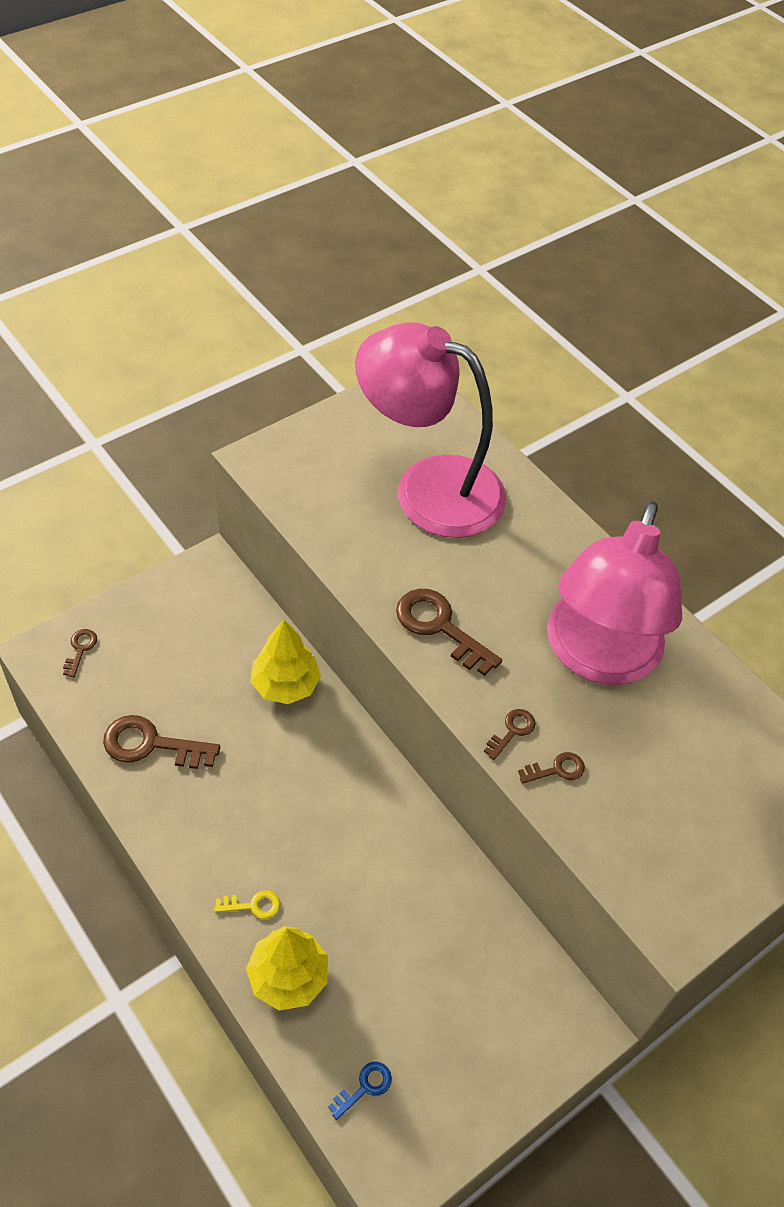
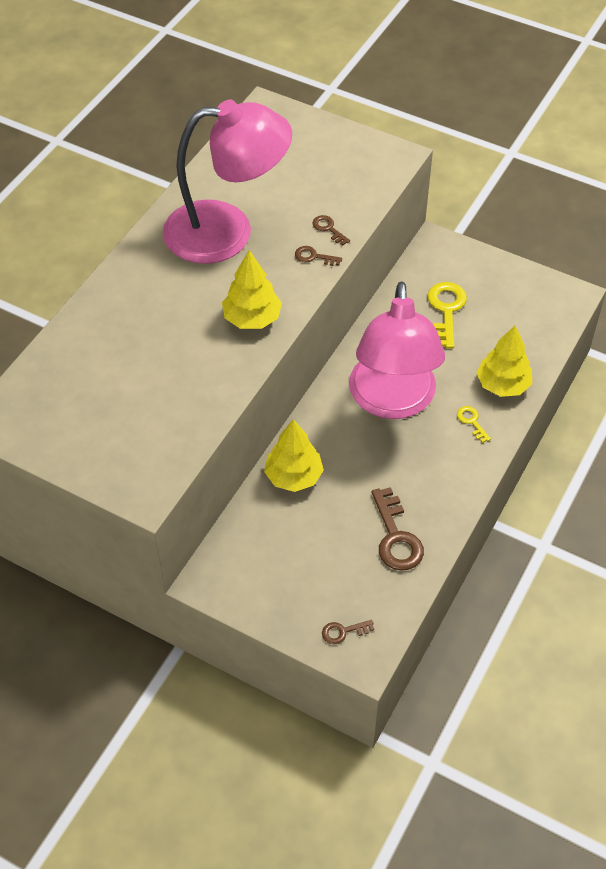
camera: 110 degrees left, 0 degrees up
(365, 1087) = (537, 325): blue key -> none
(428, 487) = (117, 370): pink lamp -> pink lamp (392, 401)
(440, 627) = (252, 318): brown key -> yellow tree
(449, 973) = (446, 310): none -> yellow key

